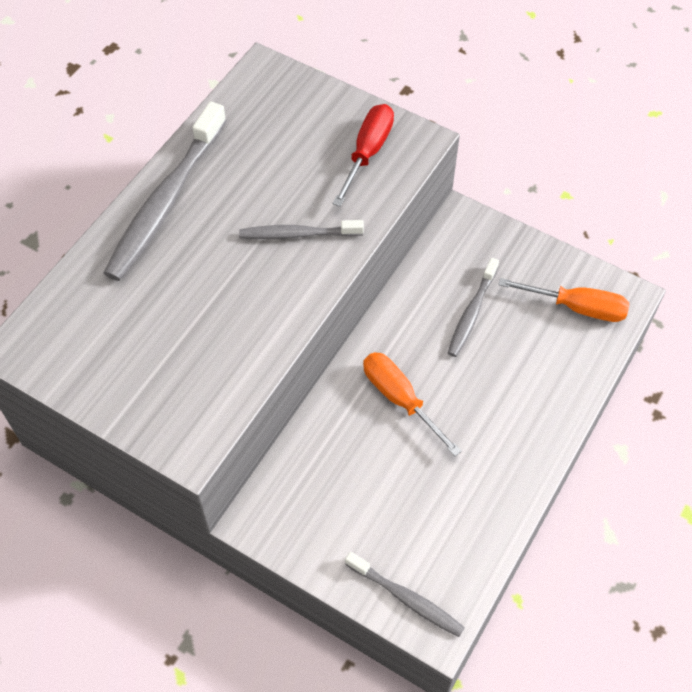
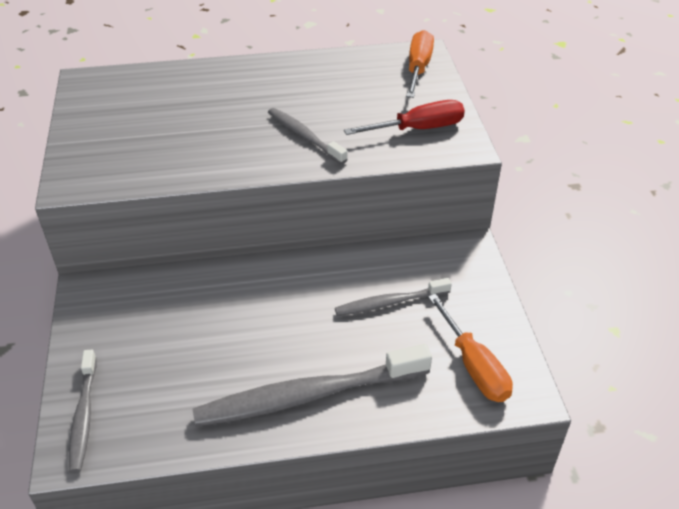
camera: 50 degrees right, 15 degrees down
(166, 202) = (262, 72): grey toothbrush -> grey toothbrush (307, 396)
(400, 399) = (265, 307): orange screwdriver -> orange screwdriver (418, 68)

